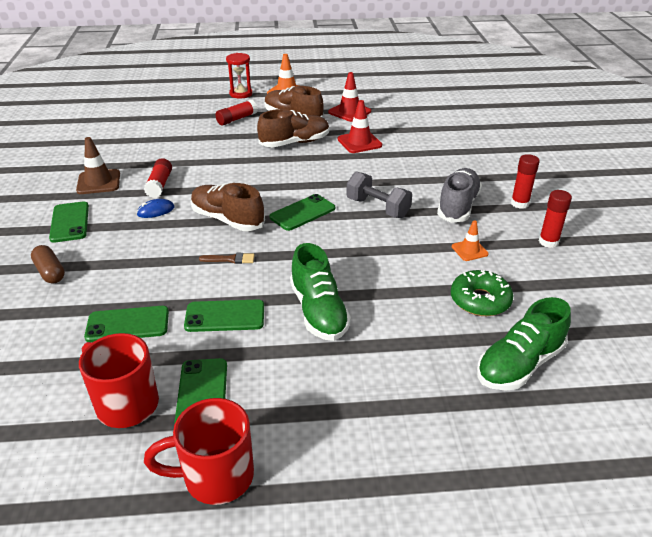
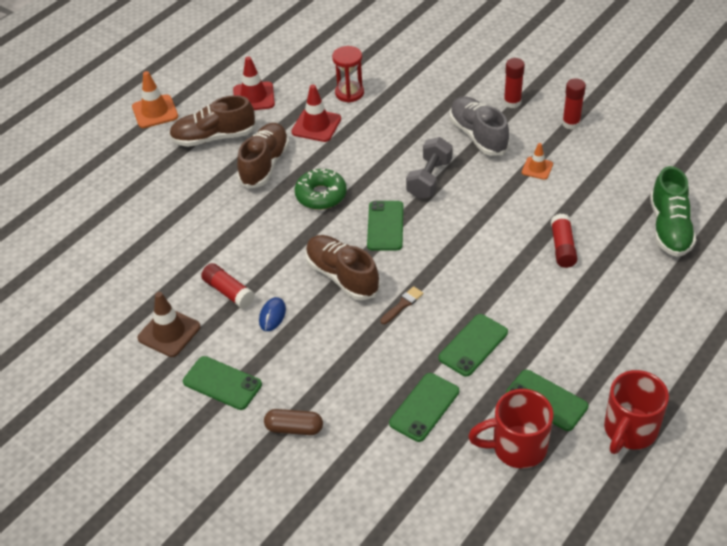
camera: 45 degrees left, 10 degrees up
(227, 219) = (342, 276): brown shoe -> brown shoe turned 60 degrees clockwise
(237, 119) = (166, 176): red glue stick -> red glue stick (562, 247)
(241, 94) = (114, 144): red hourglass -> red hourglass (349, 93)
(318, 311) = (521, 290): green shoe -> none
(378, 208) = (429, 179): grey dumbbell -> grey dumbbell turned 60 degrees counterclockwise
(480, 300) = (594, 202): green donut -> green donut (321, 195)

